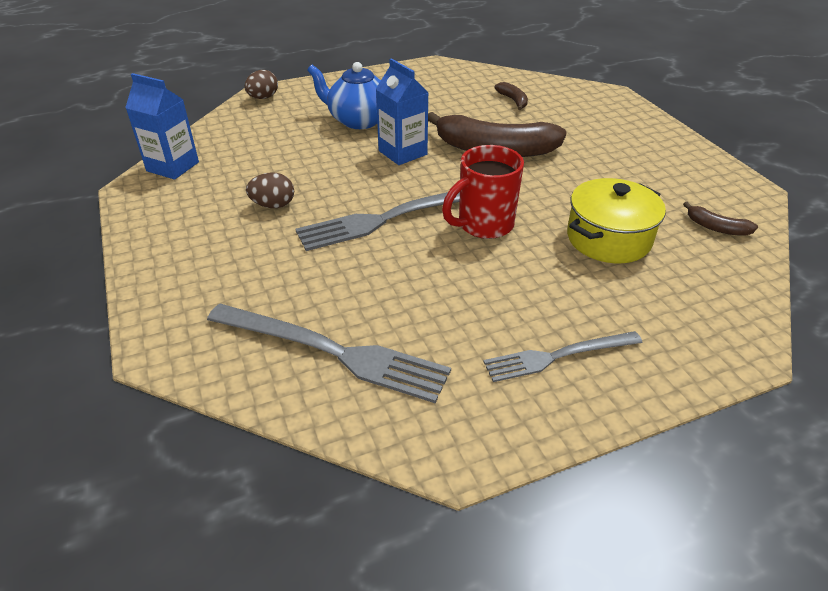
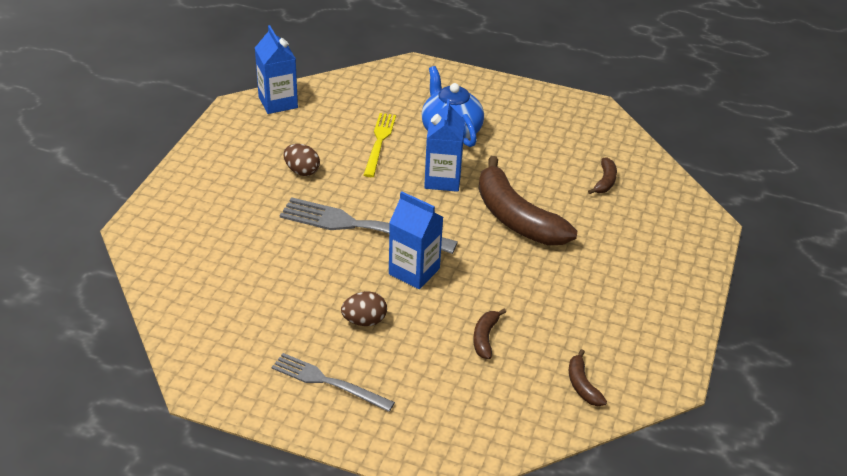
camera: 40 degrees right, 0 degrees up
(263, 98) = (408, 71): brown egg -> brown egg (364, 321)
(312, 153) = (379, 142): none -> yellow fork
(331, 351) = (213, 290): grey fork -> none
(483, 225) = (414, 271): red mug -> blue carton
(608, 238) = (485, 338): yellow pot -> brown banana

